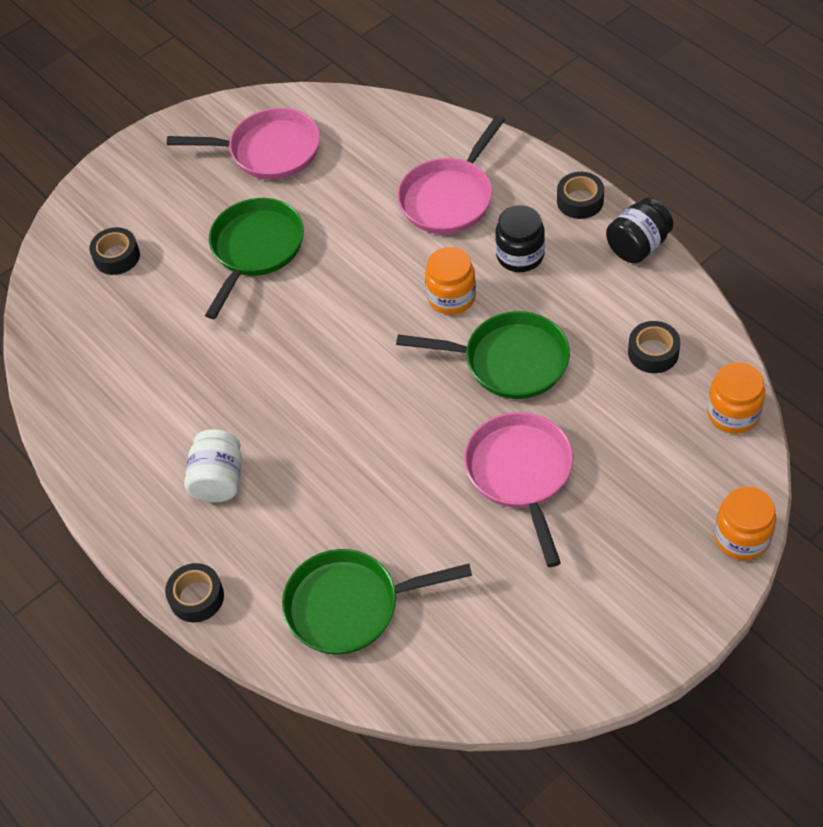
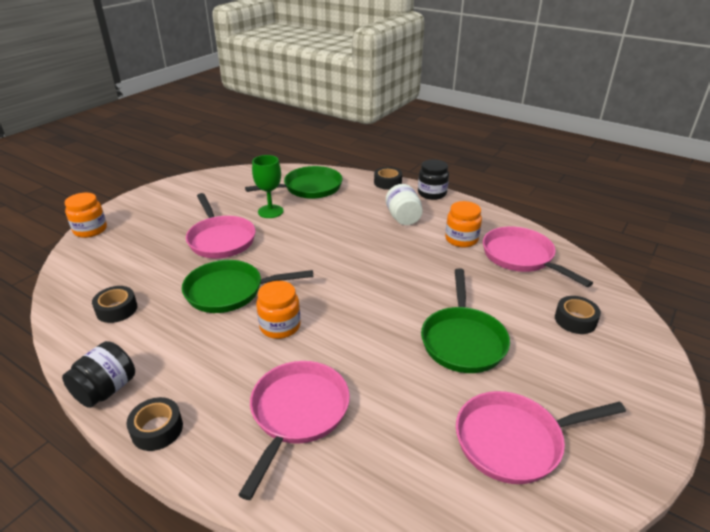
camera: 160 degrees right, 20 degrees down
(101, 363) = (521, 257): none -> pink pan
(433, 538) = (270, 211): none -> green goblet
(520, 255) = (222, 366): black jar -> black jar (432, 193)
(733, 413) = (69, 282): orange jar -> orange jar (461, 239)

